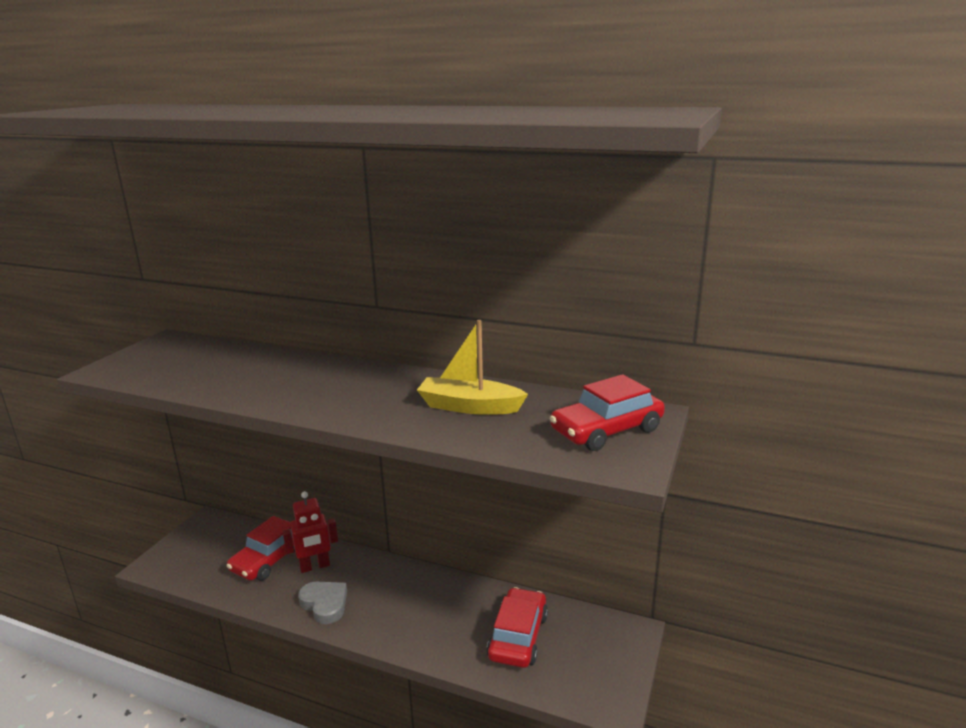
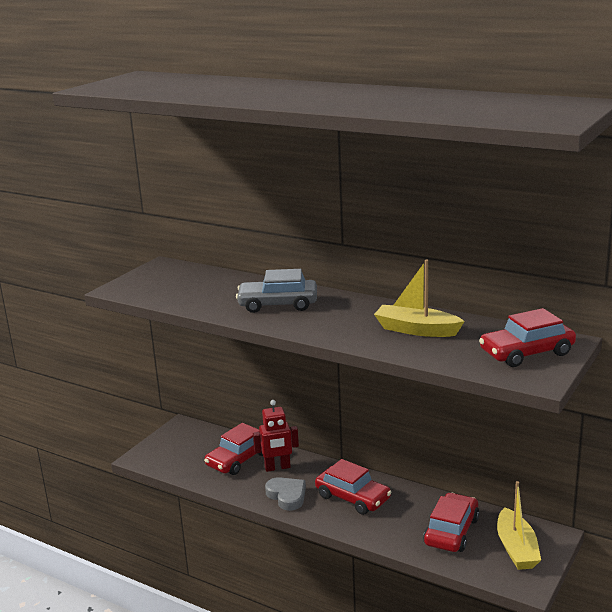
camera: 10 degrees right, 0 degrees up
(300, 381) = (278, 304): none -> grey car
(402, 600) = (353, 497): none -> red car
(594, 654) = (516, 548): none -> yellow boat

